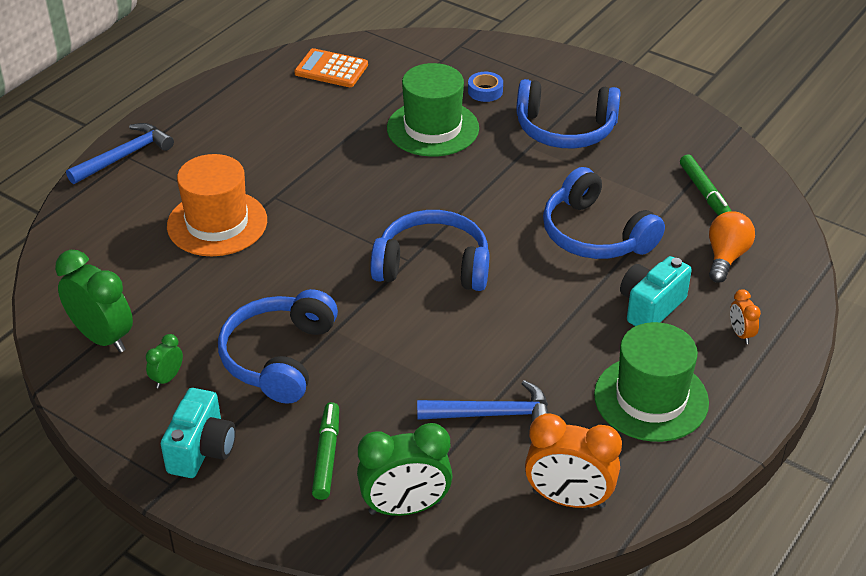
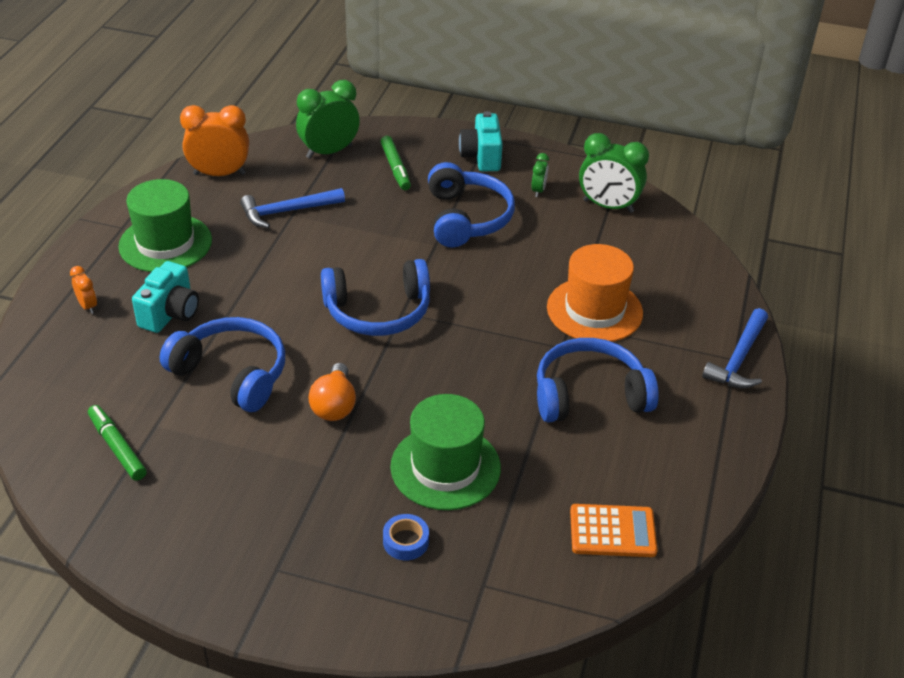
camera: 160 degrees right, 0 degrees up
(565, 129) = (290, 503): blue headphones -> blue headphones (589, 395)
(726, 257) = (97, 376): orange light bulb -> orange light bulb (334, 405)

